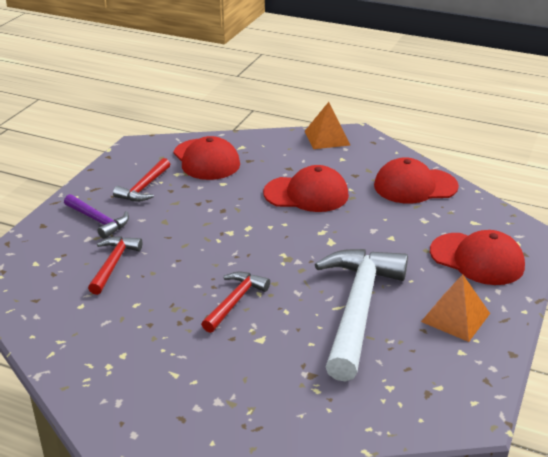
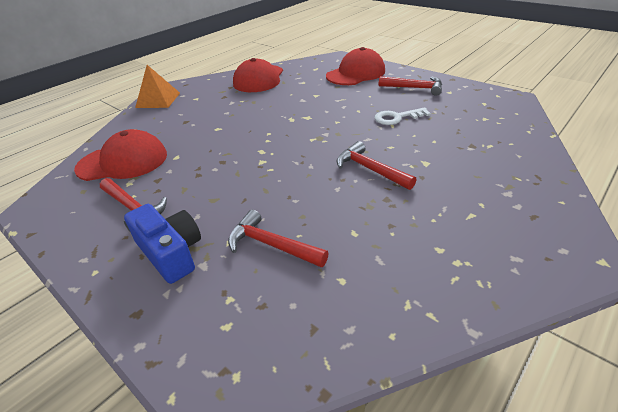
camera: 70 degrees left, 5 degrees up
(98, 220) = (171, 253): purple hammer -> blue camera
(306, 194) = (233, 118): red cap -> none
(357, 309) = (397, 117): white hammer -> white key
(455, 317) = (414, 88): orange pyramid -> red hammer

